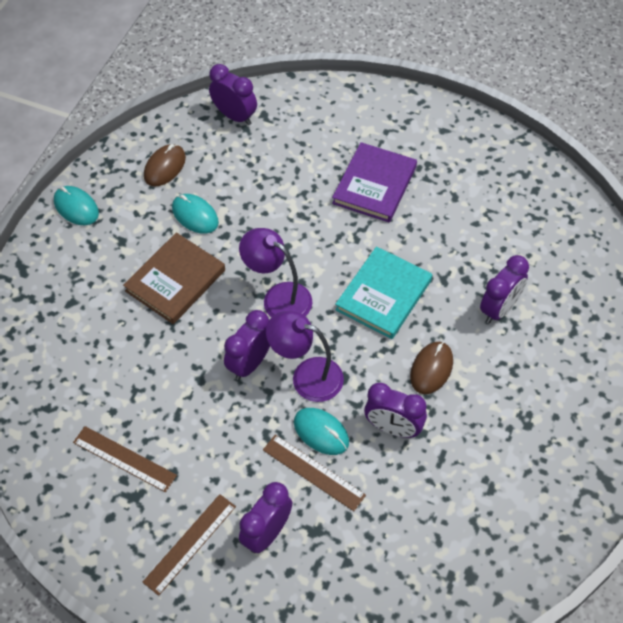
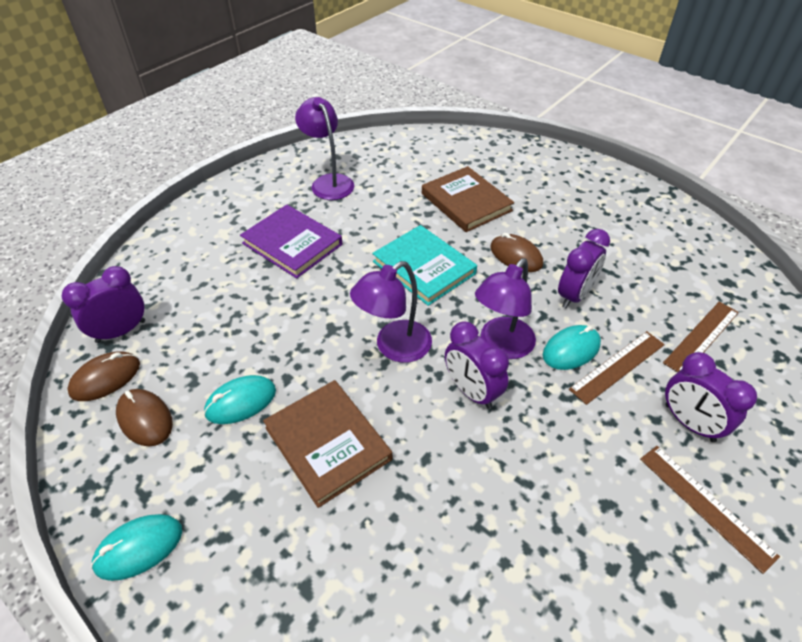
camera: 75 degrees left, 10 degrees down
(124, 459) = (581, 561): brown ruler -> brown ruler (701, 337)
(191, 129) = (105, 378): none -> brown mouse
(478, 182) = (328, 182): none -> purple lamp
(500, 309) = (466, 202): purple clock -> brown book

